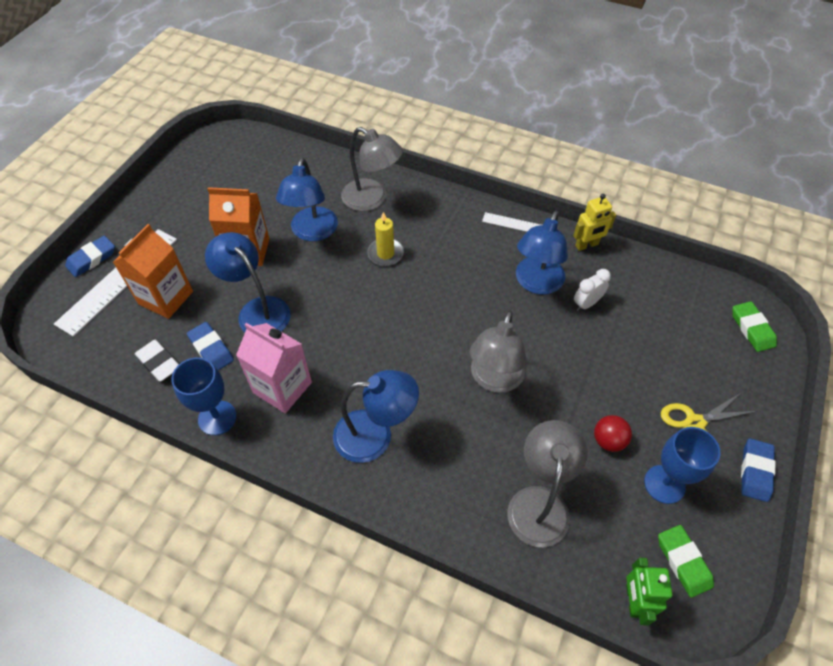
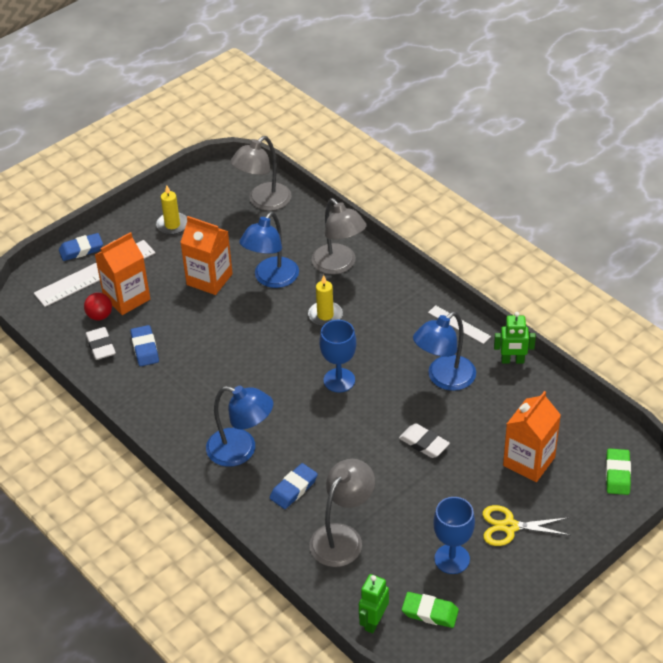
camera: 25 degrees right, 10 degrees down
(182, 205) = (172, 225): none -> yellow candle
(217, 418) = (127, 399): blue goblet -> blue goblet (339, 380)
(257, 310) = (195, 329): blue lamp -> none
(282, 387) = (186, 394): pink carton -> none
(494, 379) = (360, 441): grey lamp -> grey lamp (263, 202)
(558, 359) = (424, 443): none -> white eraser
(586, 303) = (478, 408): white clock -> none
(587, 245) = (512, 360): yellow robot -> green robot
(608, 440) = (426, 515): red ball -> red ball (100, 316)
(666, 344) = (529, 461): none -> orange carton
(683, 562) = (430, 612): green eraser -> green eraser turned 75 degrees counterclockwise
(755, 471) = (535, 576): blue eraser -> blue eraser (293, 489)

